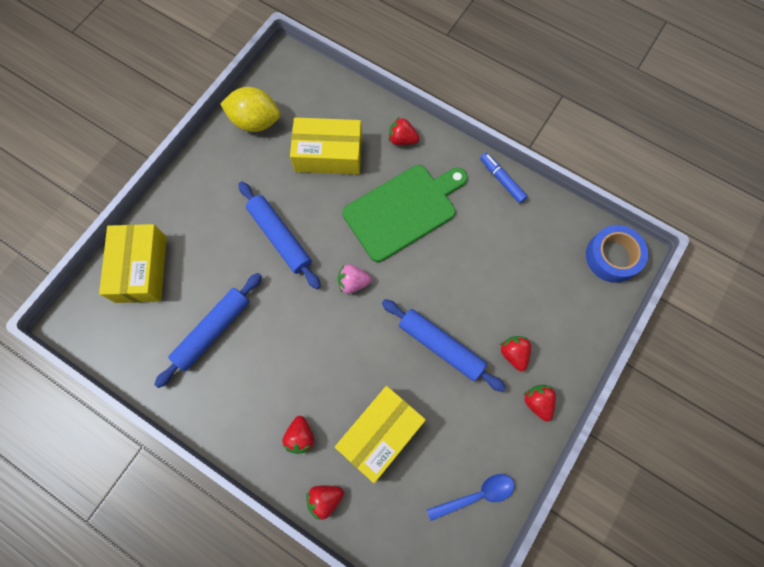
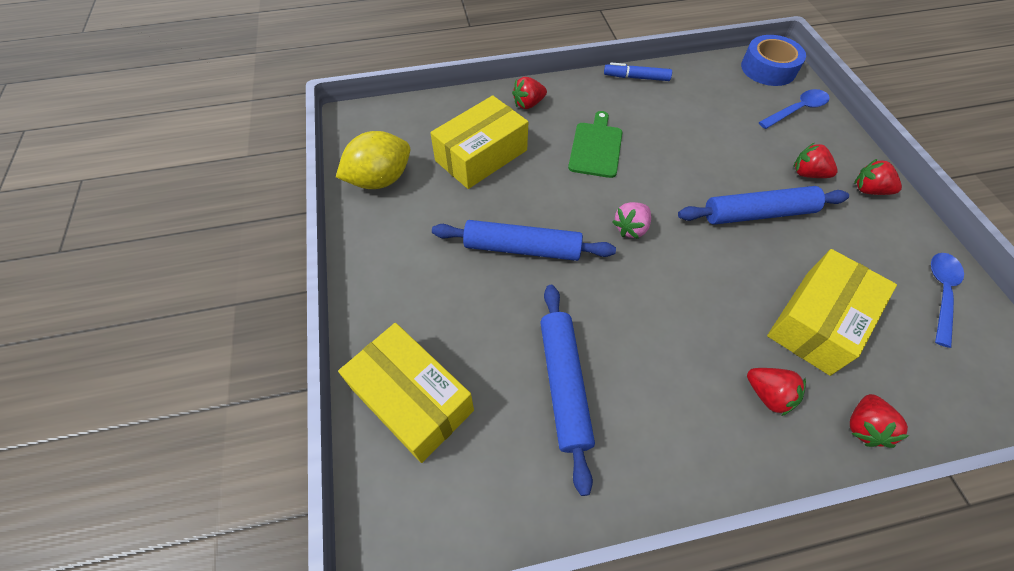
camera: 45 degrees left, 15 degrees down
(380, 433) = (817, 321): yellow box -> yellow box turned 45 degrees clockwise
(403, 210) = (596, 147): green cutting board -> green cutting board, size x0.60
(580, 306) = (797, 110): none -> blue spoon

